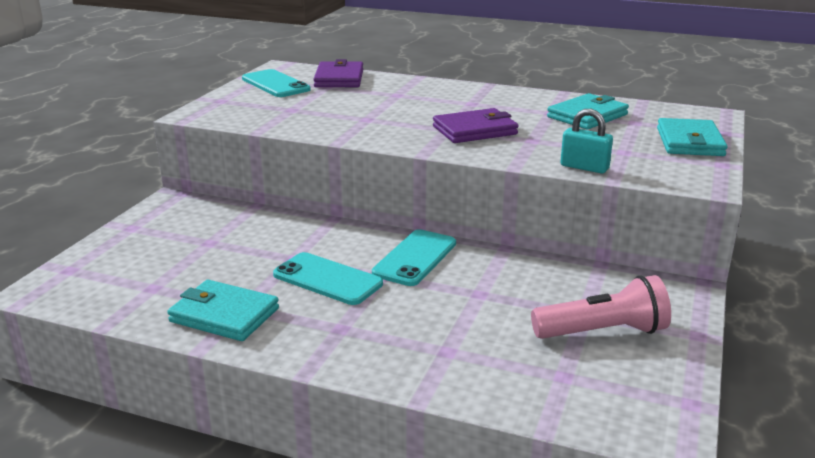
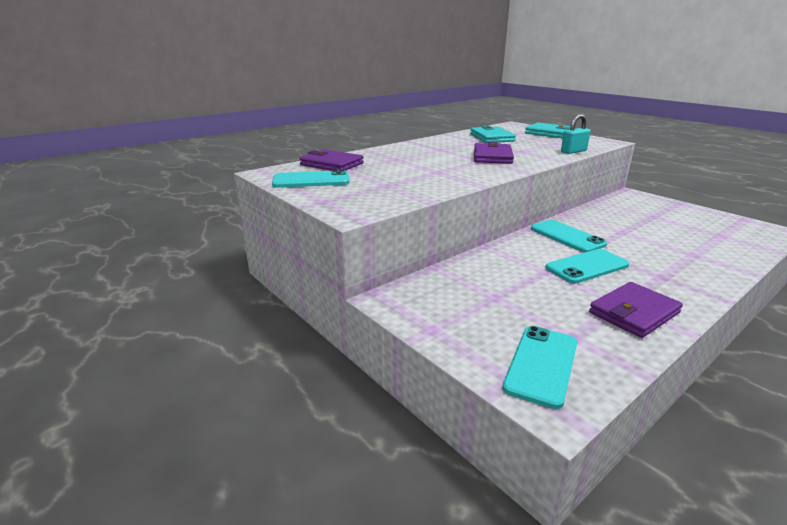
camera: 60 degrees left, 0 degrees up
(97, 279) = (541, 365): none -> turquoise phone
(224, 315) = (634, 313): turquoise wallet -> purple wallet
(603, 332) = (674, 217): pink flashlight -> none

